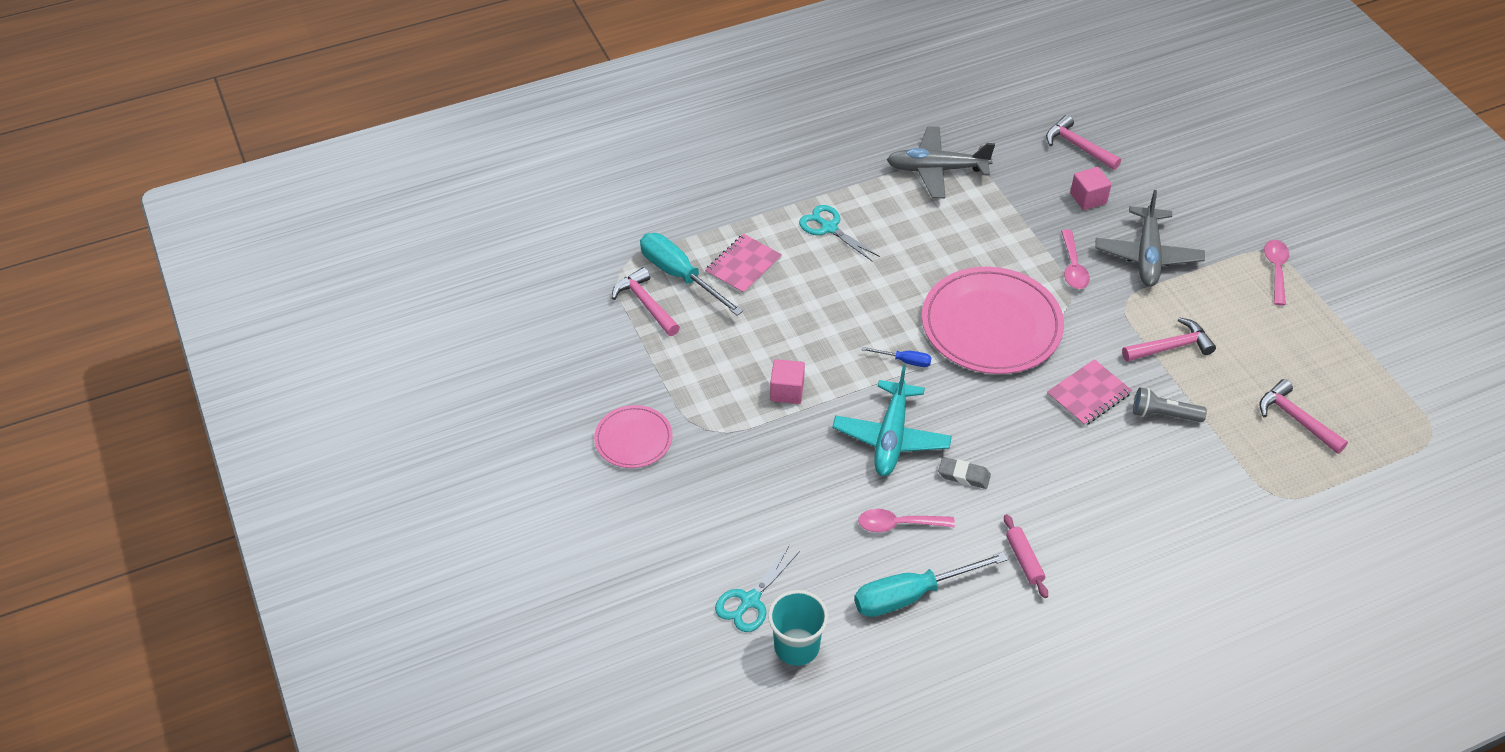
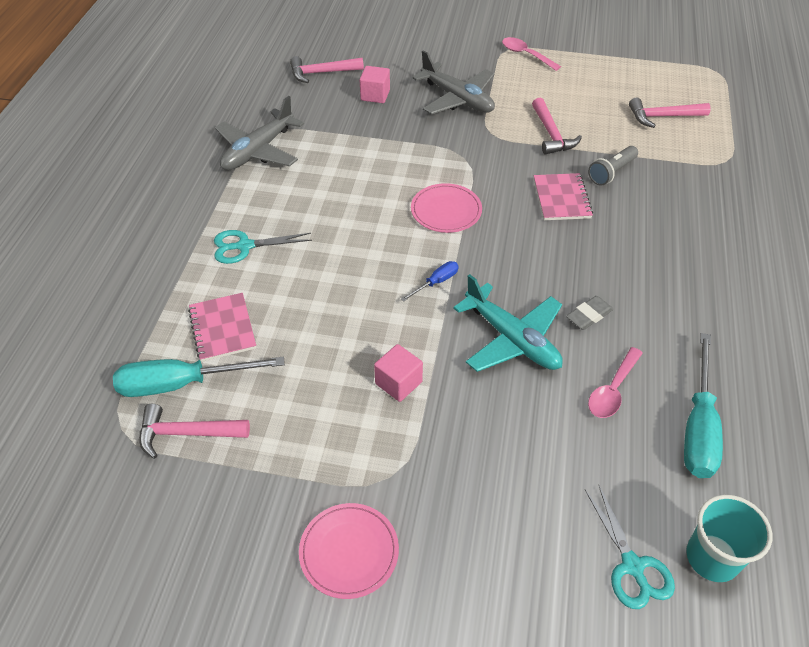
camera: 55 degrees left, 0 degrees up
(991, 325) = (446, 210): pink plate -> pink plate, size x0.52
(1024, 560) = (703, 328): pink rolling pin -> none
(1073, 267) = (431, 138): pink spoon -> none
(1171, 347) = (551, 134): pink hammer -> pink hammer turned 150 degrees clockwise

